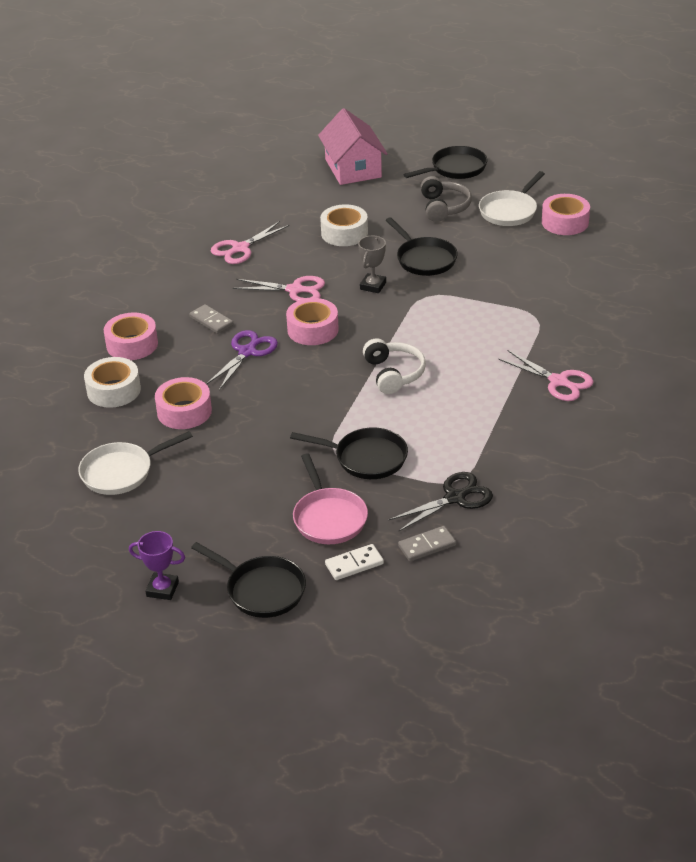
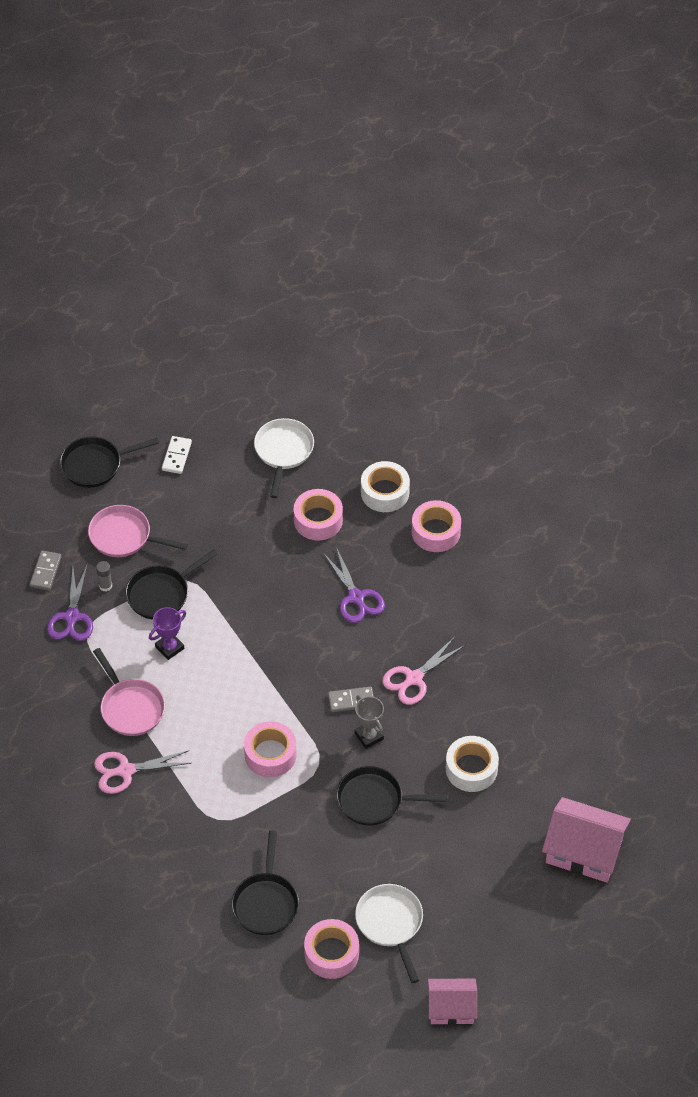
camera: 125 degrees right, 15 degrees up
(162, 589) = (146, 417): purple trophy -> purple trophy (169, 647)
(211, 321) = (421, 598): grey domino -> grey domino (351, 700)
(240, 248) = (515, 678): pink scissors -> none
(313, 330) = (346, 656): pink tape -> pink tape (270, 754)
(354, 564) = (69, 524): white domino -> white domino (176, 456)
(393, 374) = (239, 672): white headphones -> none
(397, 497) = (105, 586): none -> grey glue stick
(444, 207) = (445, 875): grey headphones -> none
(455, 168) = (507, 936): black pan -> black pan (266, 903)
(455, 498) = (72, 617): black scissors -> purple scissors
(499, 411) = (130, 707): none -> pink pan
(534, 166) = (451, 1008): none -> pink house

